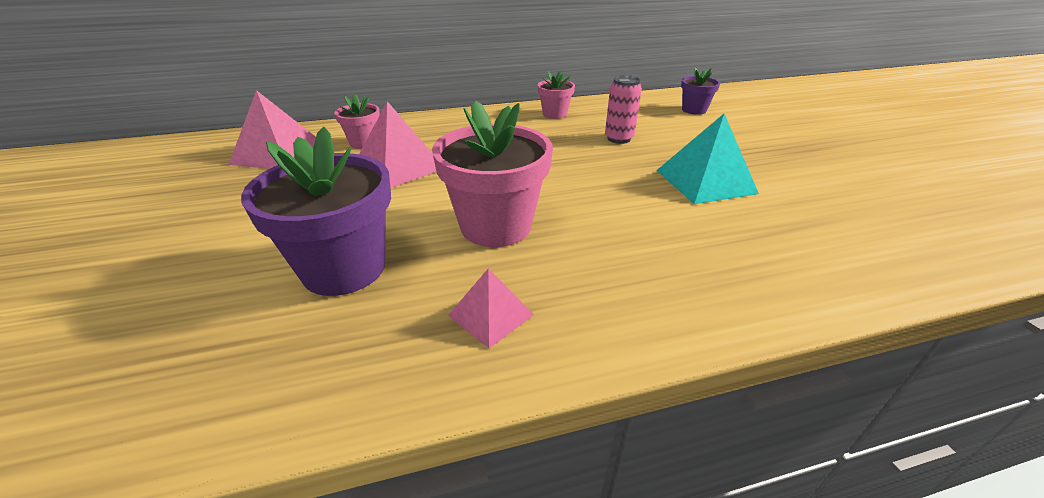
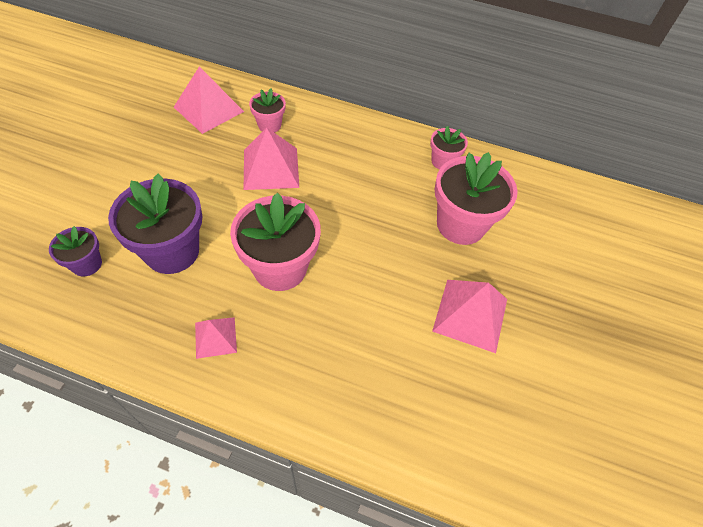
camera: 30 degrees right, 20 degrees up
(618, 139) = (461, 224): pink can -> pink flower pot
(694, 110) = (578, 222): purple flower pot -> purple flower pot (87, 264)
(705, 181) = (470, 315): turquoise pyramid -> pink pyramid

